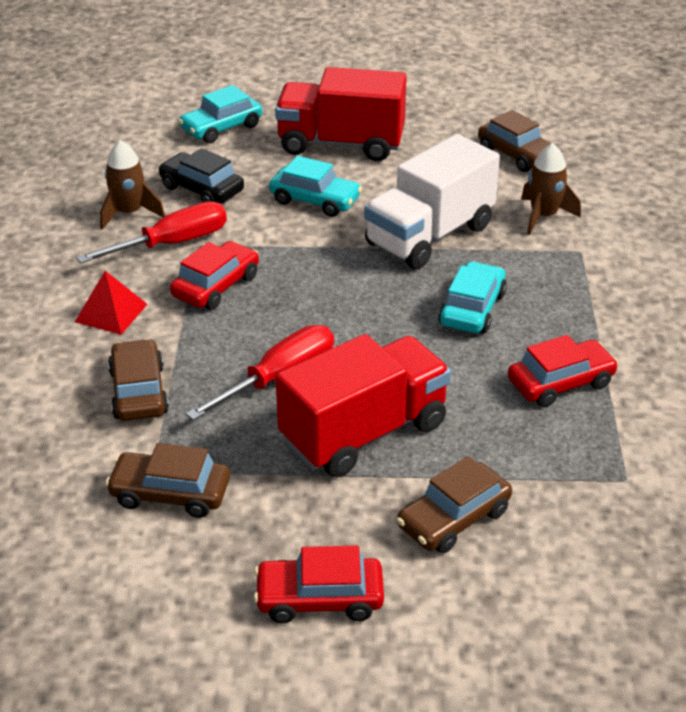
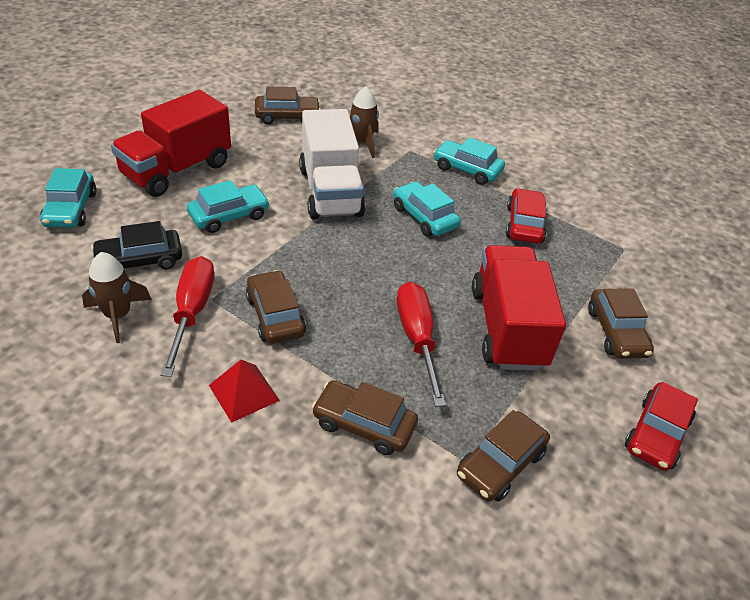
camera: 60 degrees left, 5 degrees up
(216, 286) = (275, 315): red car -> brown car
(605, 303) = (467, 169): none -> turquoise car

